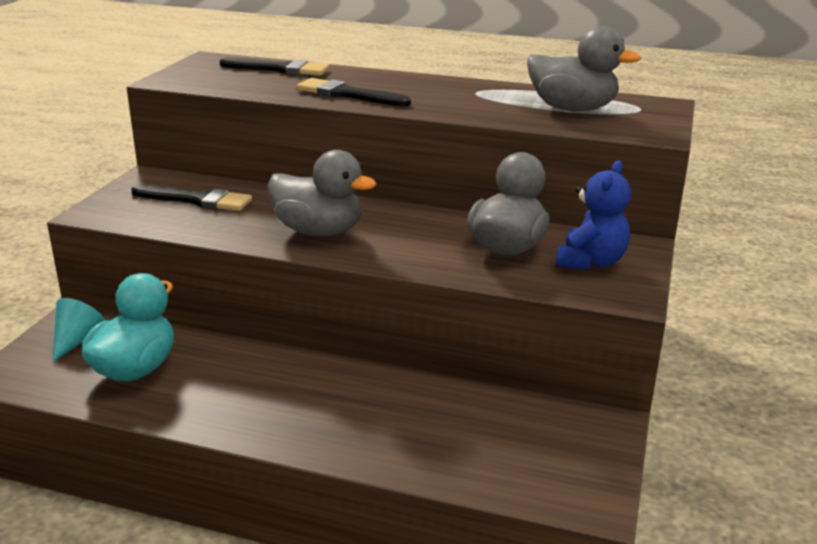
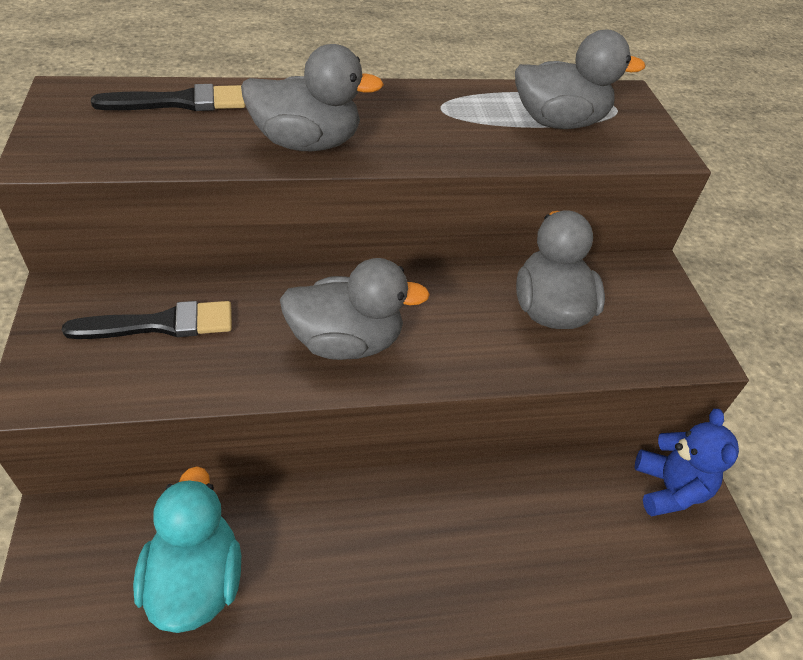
camera: 30 degrees left, 20 degrees up
(77, 340) = (89, 558): turquoise cone -> none
(348, 94) = (307, 143): black brush -> grey duck
(590, 262) = (634, 309): blue teddy bear -> blue teddy bear (669, 489)

